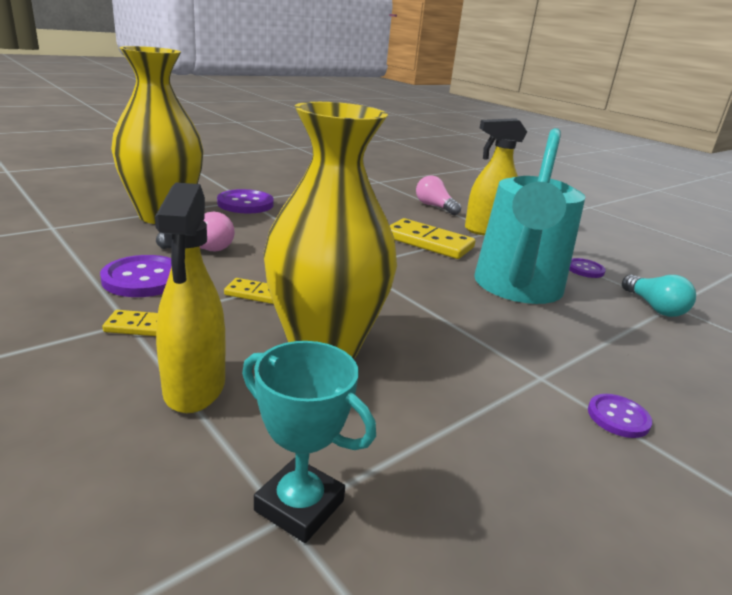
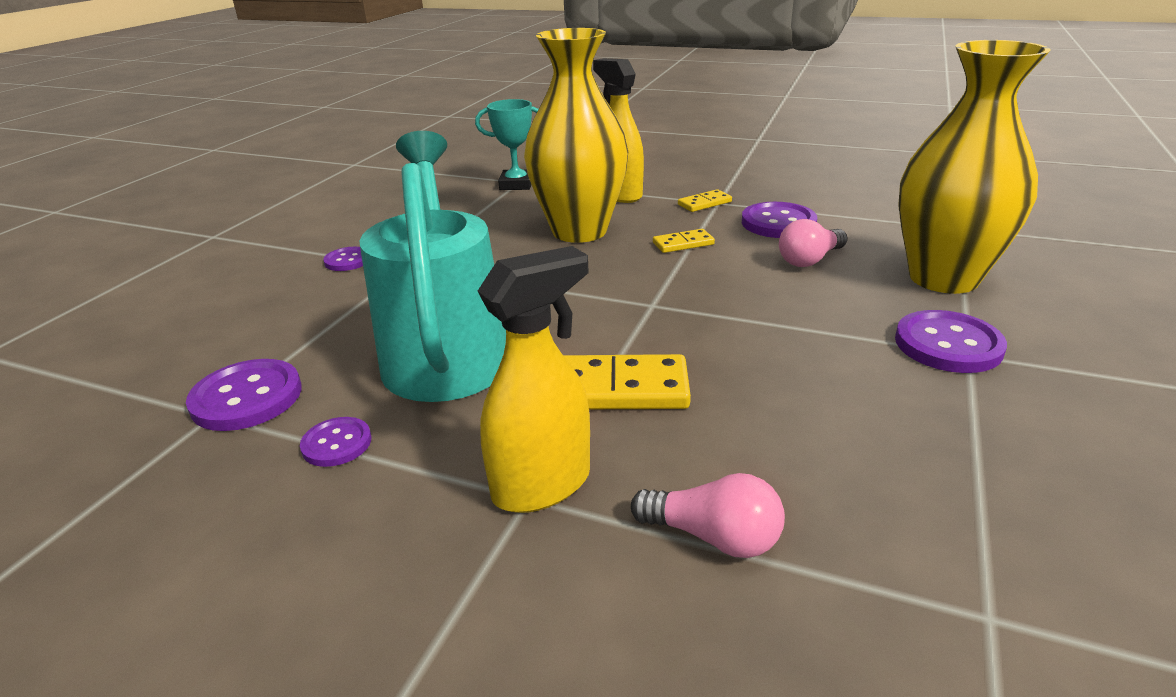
camera: 155 degrees right, 5 degrees up
(654, 307) = (247, 397): turquoise light bulb -> purple button

